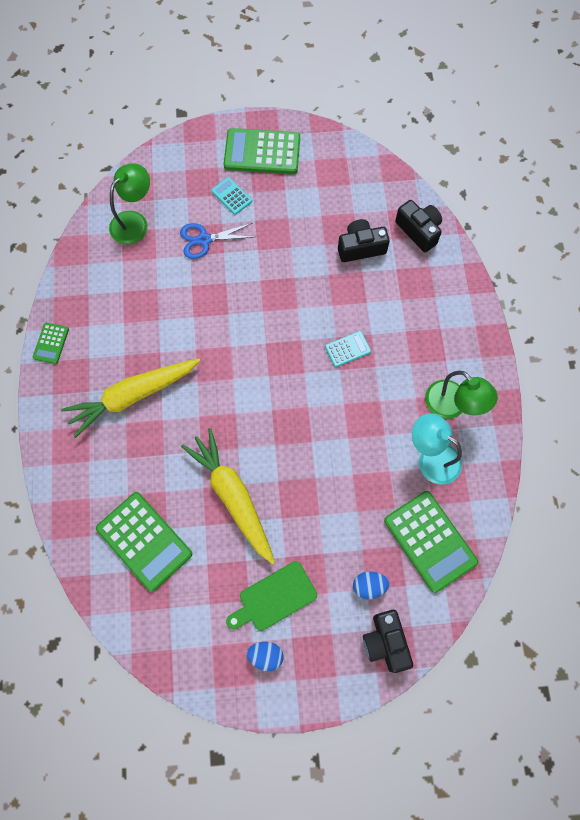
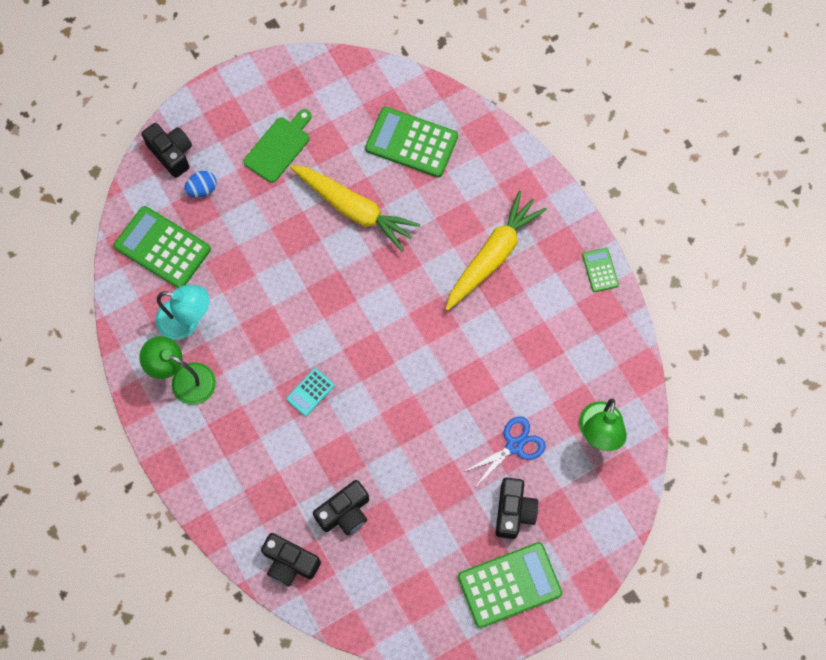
camera: 155 degrees right, 0 degrees up
(231, 196) = (513, 511): turquoise calculator -> black camera
(265, 655) = (266, 103): blue egg -> none

